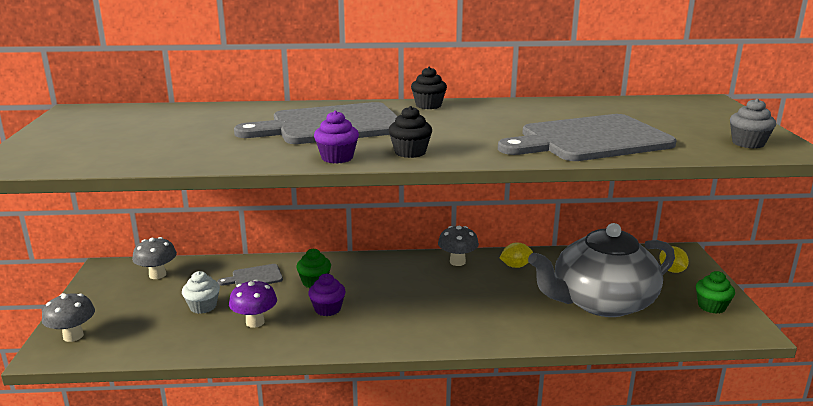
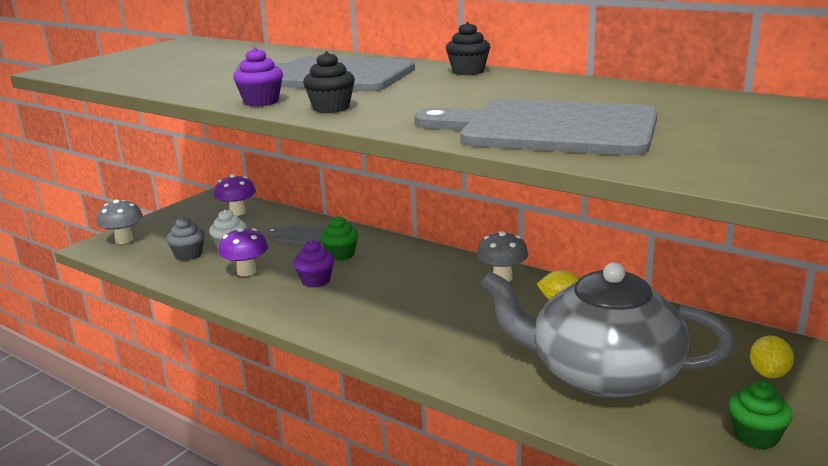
camera: 40 degrees right, 0 degrees up
(157, 275) = (237, 212): grey mushroom -> purple mushroom
(748, 143) = (768, 171): grey cupcake -> grey cupcake (188, 255)

